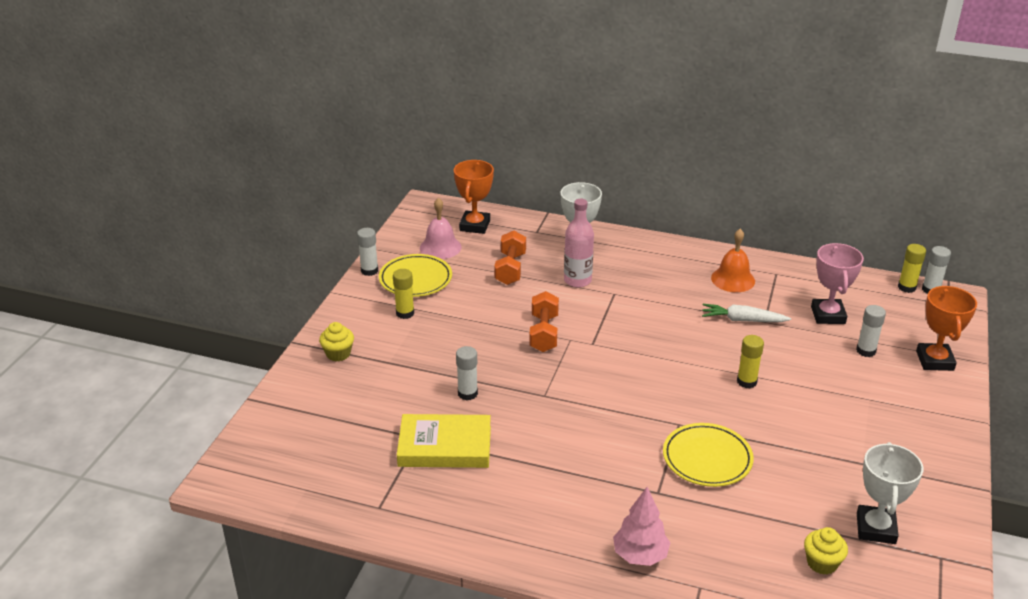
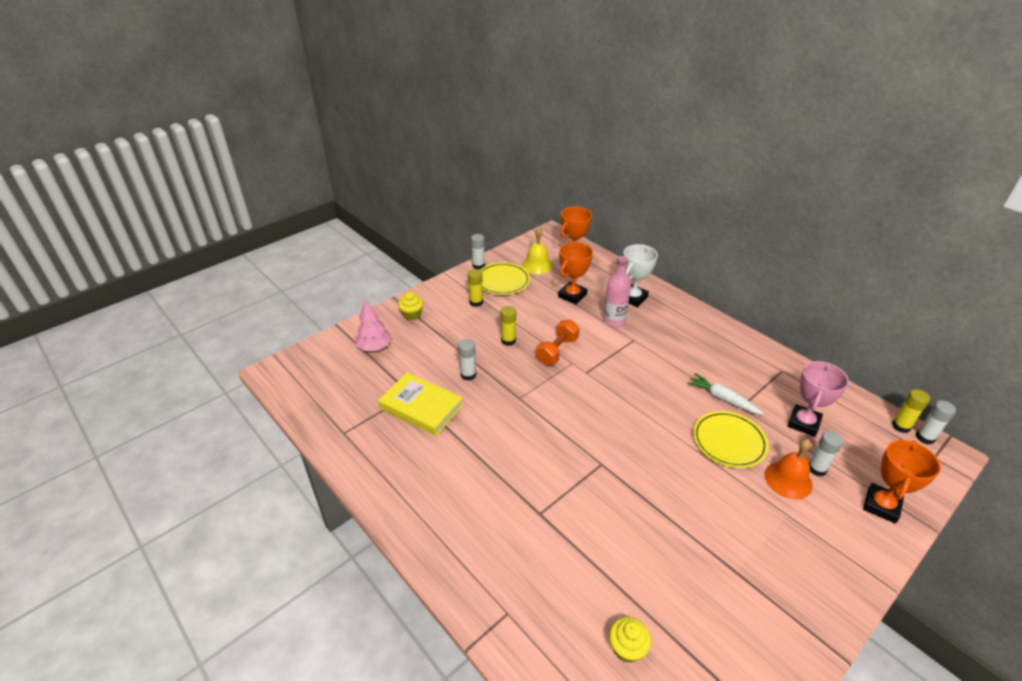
camera: 30 degrees right, 5 degrees up
(440, 247) = (537, 265): pink bell -> yellow bell
(510, 269) = (572, 295): orange dumbbell -> orange trophy
(640, 555) = (484, 560): pink tree -> pink tree (374, 347)
(707, 458) = (601, 503): yellow plate -> yellow plate (729, 442)
(733, 279) = (739, 362): orange bell -> orange bell (788, 480)
(746, 382) = (685, 452): yellow glue stick -> yellow glue stick (508, 340)
(875, 528) = (702, 641): white trophy -> none

